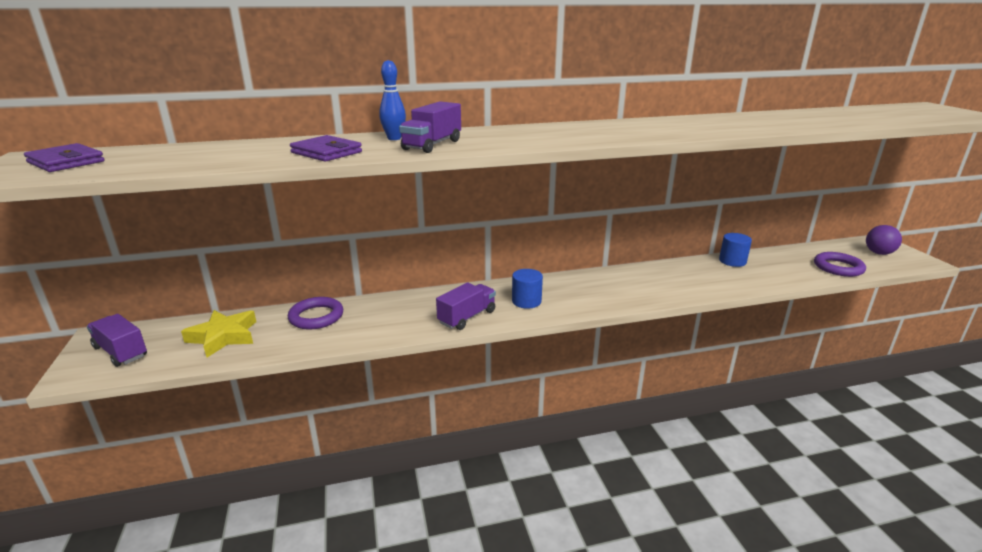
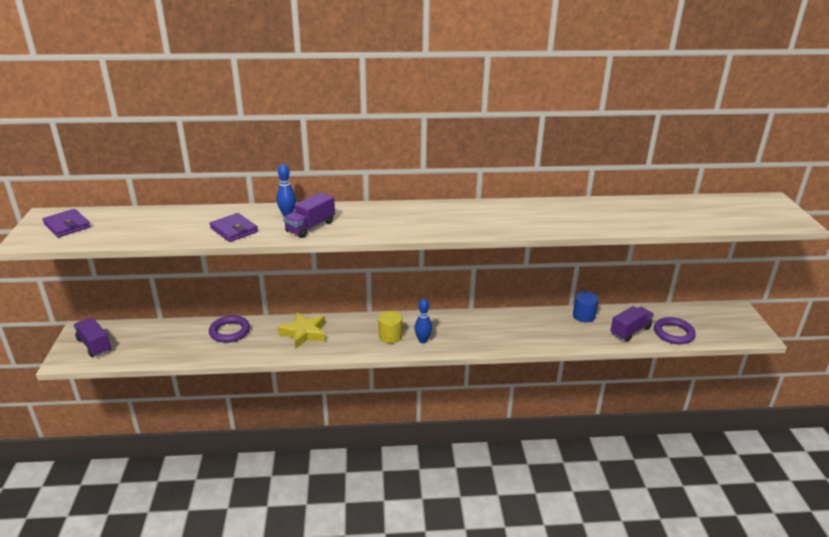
camera: 10 degrees right, 5 degrees up
(224, 336) = (163, 341): yellow star -> yellow star (304, 333)
(467, 317) = (339, 345): purple truck -> purple truck (630, 331)
(526, 301) = (390, 336): blue cylinder -> yellow cylinder
(568, 301) = (423, 340): none -> blue bowling pin
(879, 253) = (724, 322): purple ball -> none

